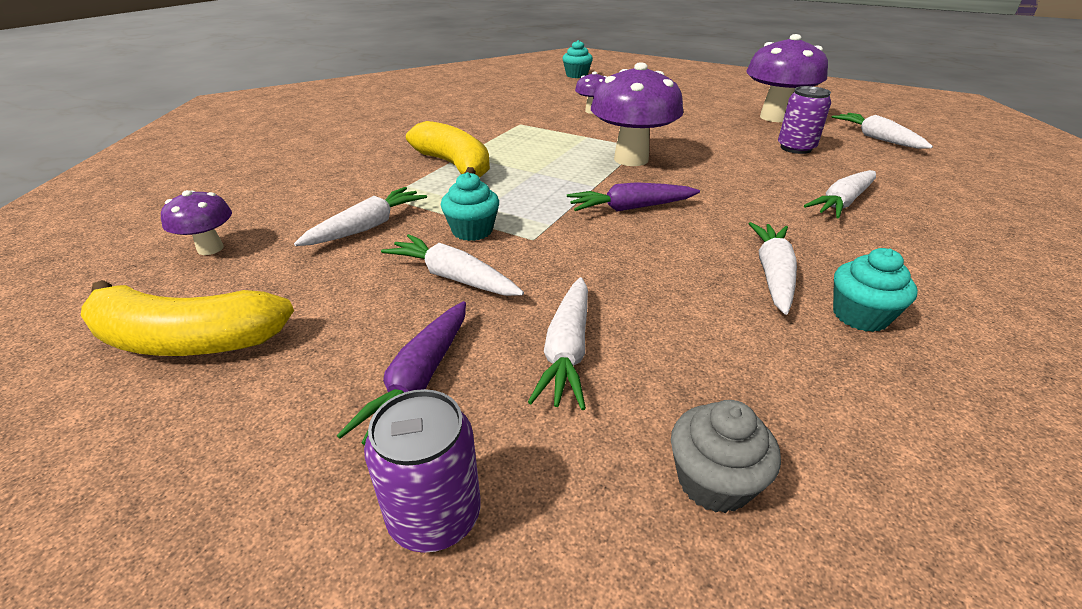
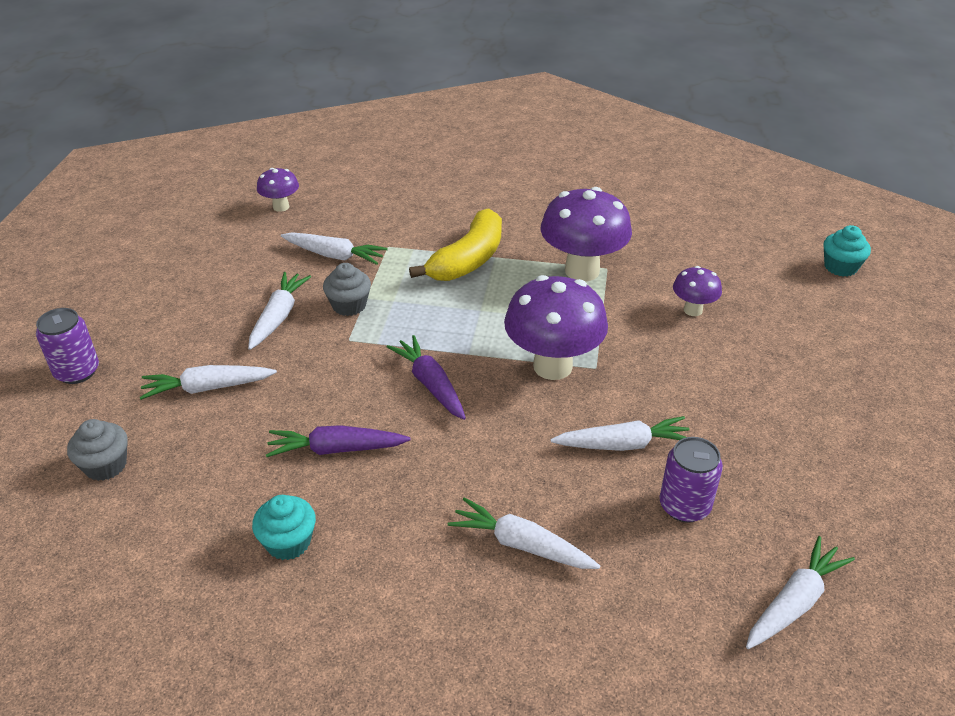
camera: 70 degrees right, 5 degrees up
(187, 340) = (187, 245): yellow banana -> none
(419, 381) = (168, 337): purple carrot -> purple carrot (336, 449)
(472, 231) = (349, 305): turquoise cupcake -> grey cupcake
(773, 274) = (339, 487): white carrot -> white carrot (623, 444)
(774, 117) = (808, 483): purple mushroom -> purple mushroom (582, 271)

